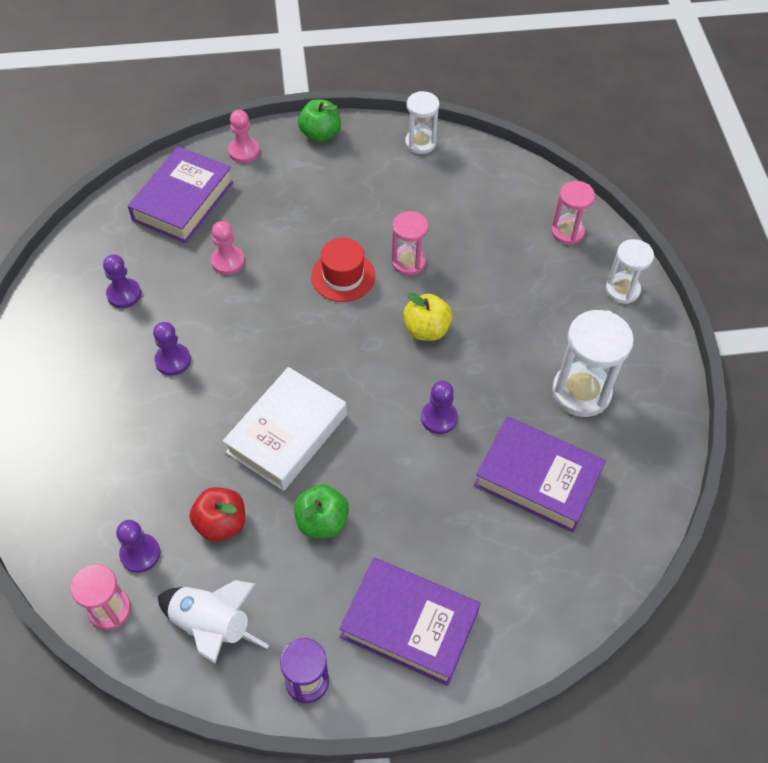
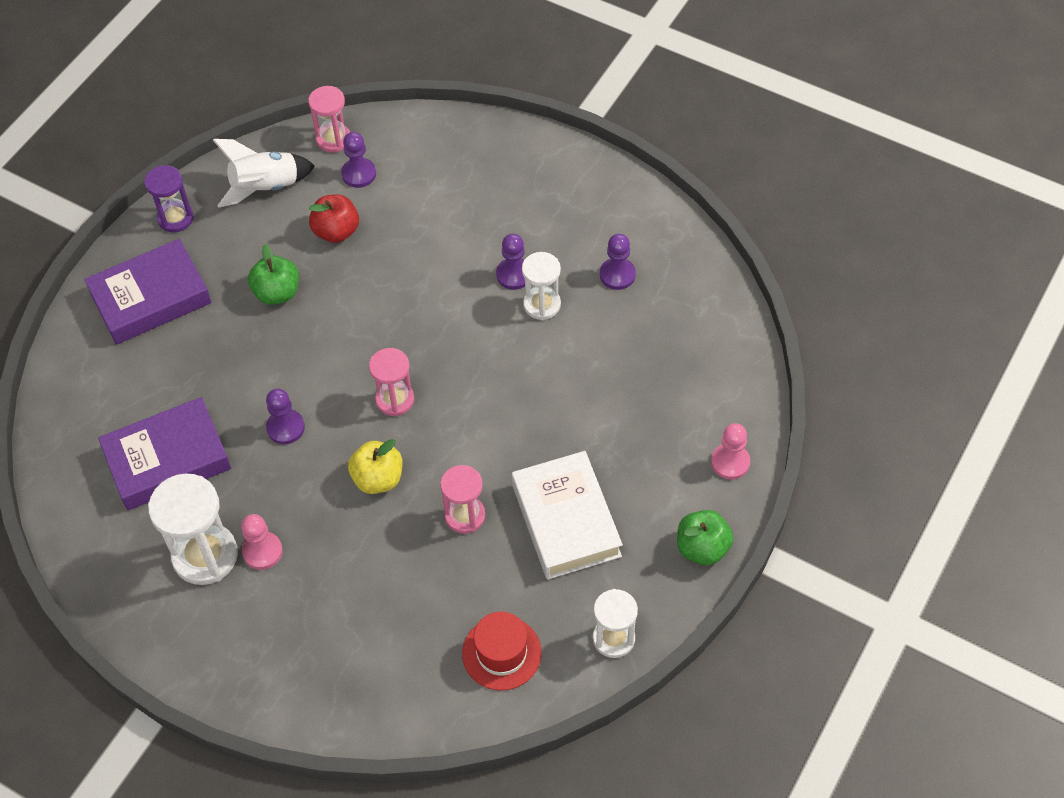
camera: 130 degrees right, 0 degrees up
(183, 201) = (699, 374): purple book -> none
(228, 261) = (591, 370): pink pawn -> pink pawn (262, 551)
(287, 433) = (372, 313): white book -> white book (566, 520)
(343, 276) = (495, 451): red hat -> red hat (501, 653)
(567, 232) = (377, 691): pink hourglass -> pink hourglass (395, 400)
(622, 290) = (268, 684): white hourglass -> white hourglass (542, 304)

